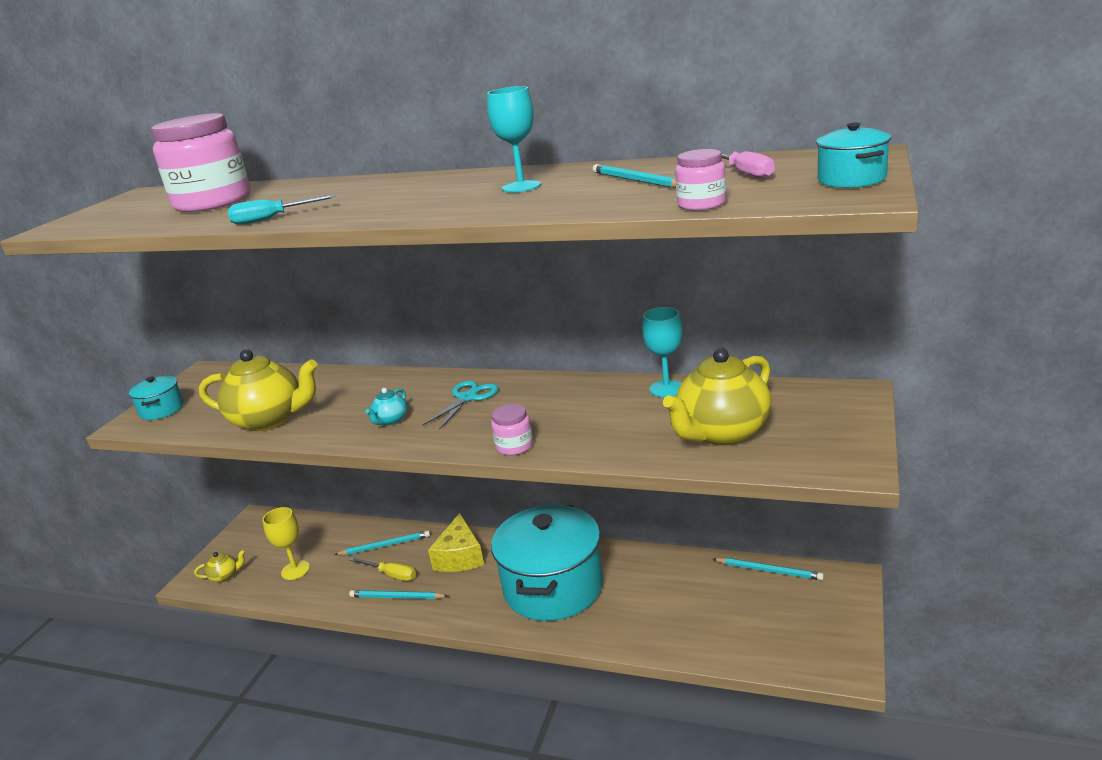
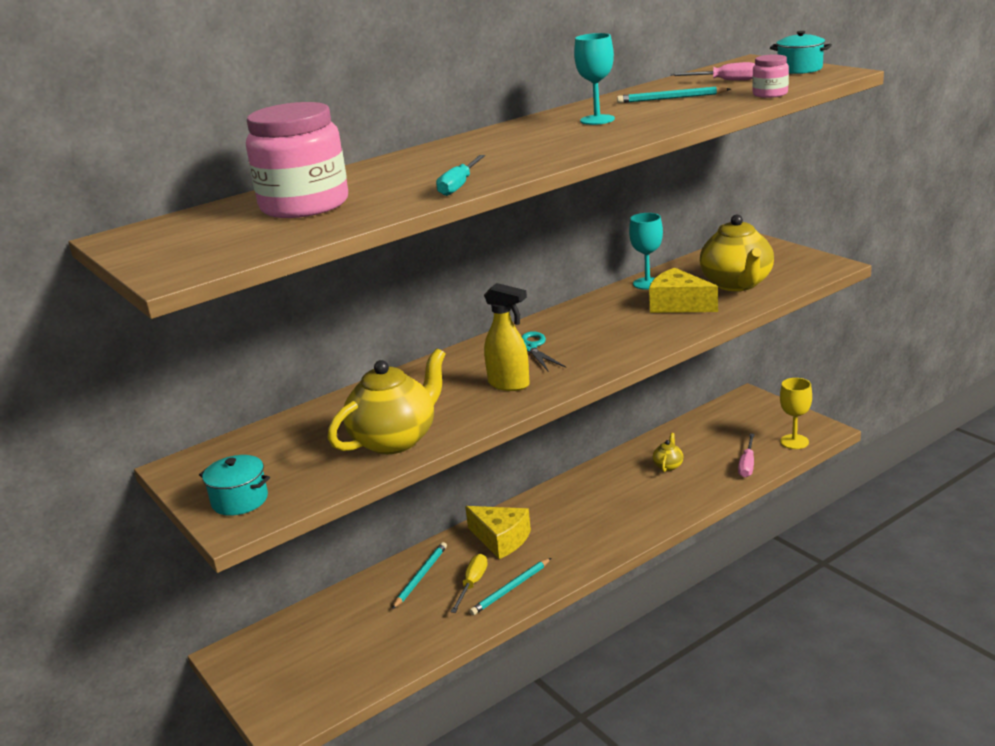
camera: 55 degrees left, 0 degrees up
(225, 576) = (312, 697): yellow teapot -> yellow teapot (668, 466)
(295, 570) = (377, 643): yellow goblet -> yellow goblet (794, 442)
(391, 420) = (509, 384): turquoise teapot -> yellow spray bottle
(391, 575) = (472, 584): yellow screwdriver -> yellow screwdriver turned 45 degrees counterclockwise
(514, 446) = (643, 347): pink jar -> none
(553, 587) = (606, 507): turquoise pot -> none
(631, 424) = (678, 305): none -> yellow cheese
(711, 642) = (747, 465): none -> pink screwdriver
(769, 570) = (704, 418): turquoise pencil -> none

